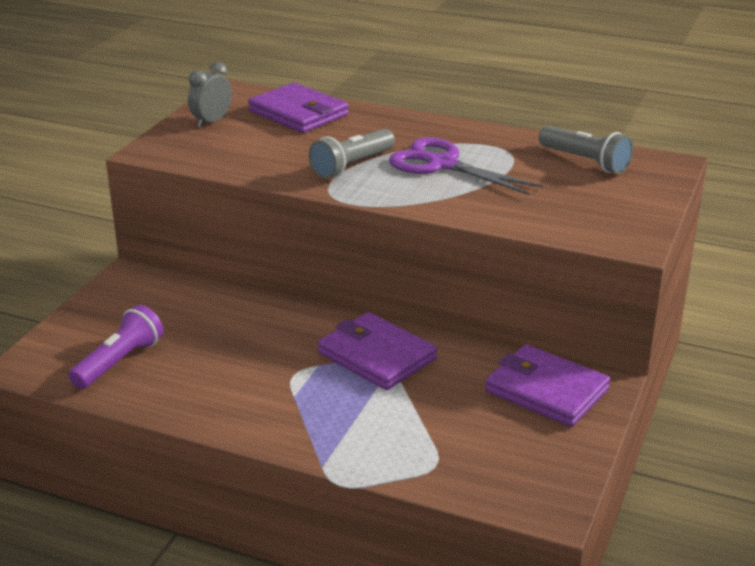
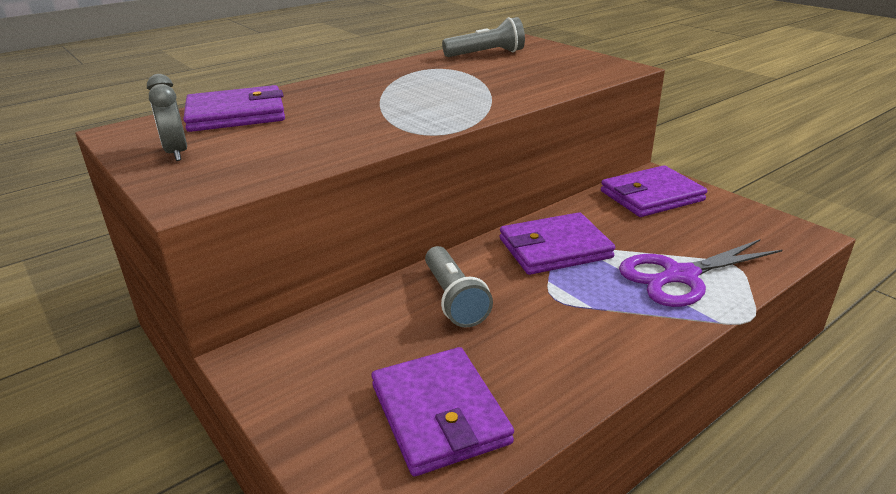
camera: 60 degrees left, 0 degrees up
(119, 362) = (439, 414): purple flashlight -> purple wallet
(352, 166) = (385, 116): grey flashlight -> grey flashlight (454, 299)
(442, 164) = (430, 88): purple scissors -> purple scissors (679, 276)

